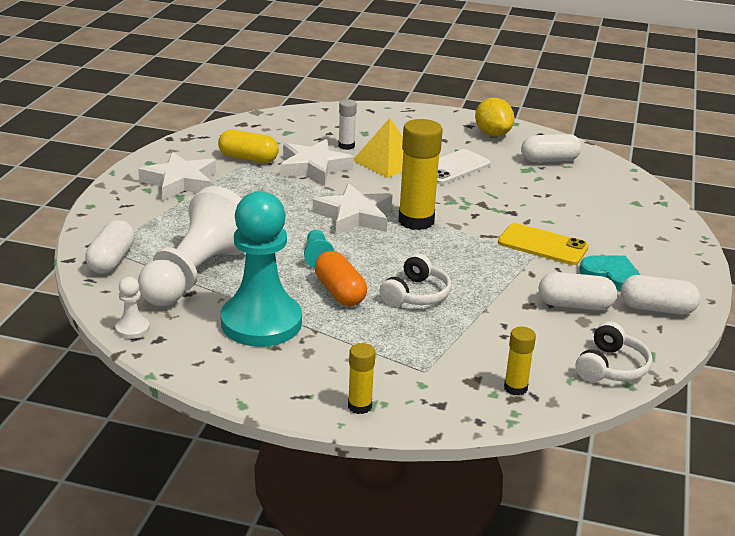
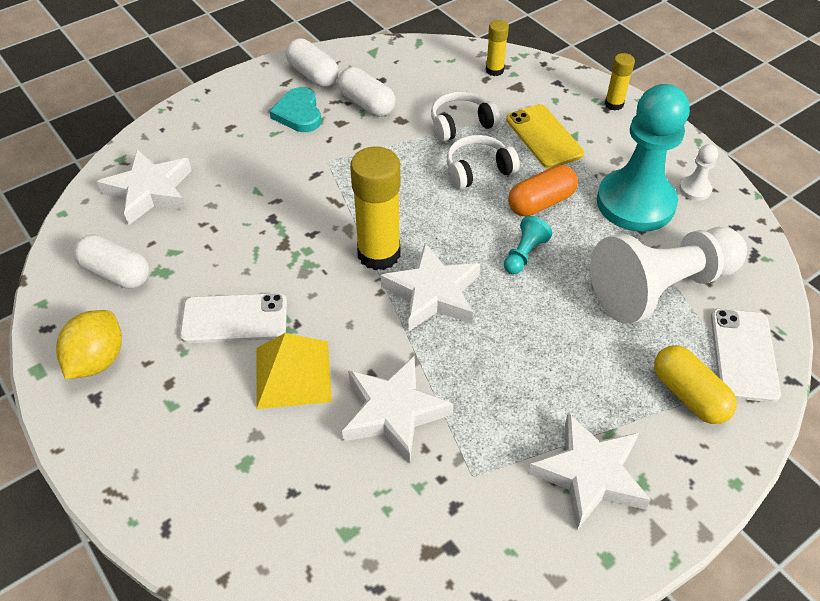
camera: 140 degrees left, 20 degrees up
(111, 260) = (743, 355): white capsule -> white phone
(132, 329) = (755, 249): white pawn -> white pawn (695, 189)
(248, 158) = (460, 485): yellow capsule -> yellow capsule (689, 395)
(340, 292) = (541, 202): orange capsule -> orange capsule turned 45 degrees clockwise
(346, 146) = (304, 441): white glue stick -> none
(542, 245) = (304, 167): yellow phone -> yellow phone (544, 137)
(610, 195) = (150, 191): none -> white star
(611, 367) = (412, 55): white headphones -> white headphones (461, 124)

